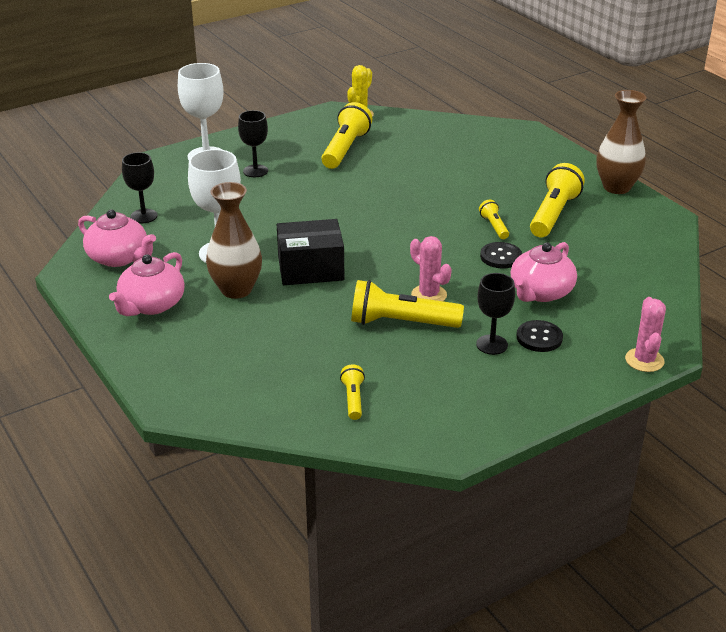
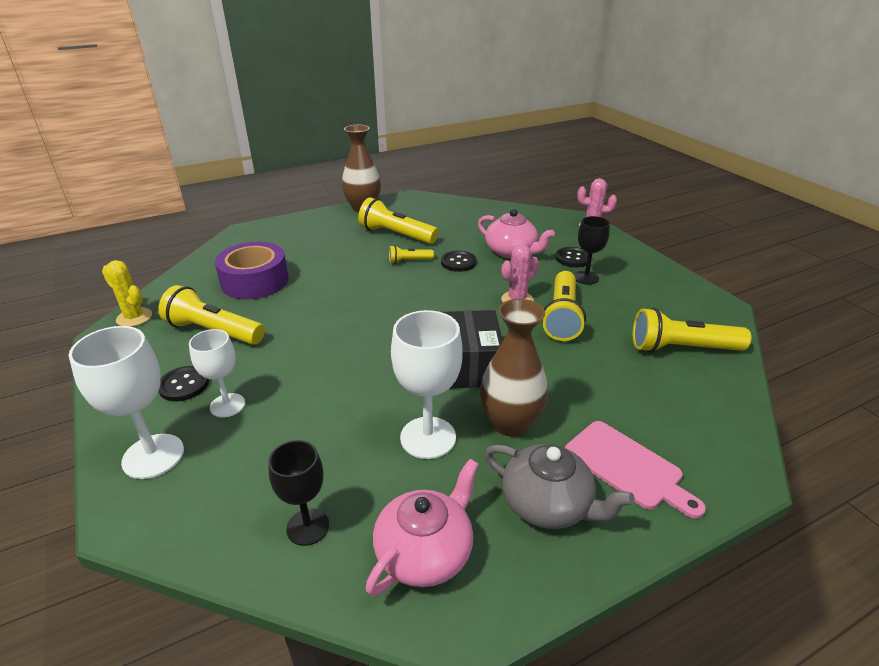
camera: 85 degrees left, 0 degrees up
(151, 305) = (548, 504): pink teapot -> grey teapot
(184, 344) = (627, 467): none -> pink cutting board
(255, 171) = (227, 405): black goblet -> white goblet
(277, 151) = (184, 385): none -> black button
(353, 399) = (682, 348): yellow flashlight -> yellow flashlight, size x1.96
(428, 152) = (255, 281): none -> purple tape

